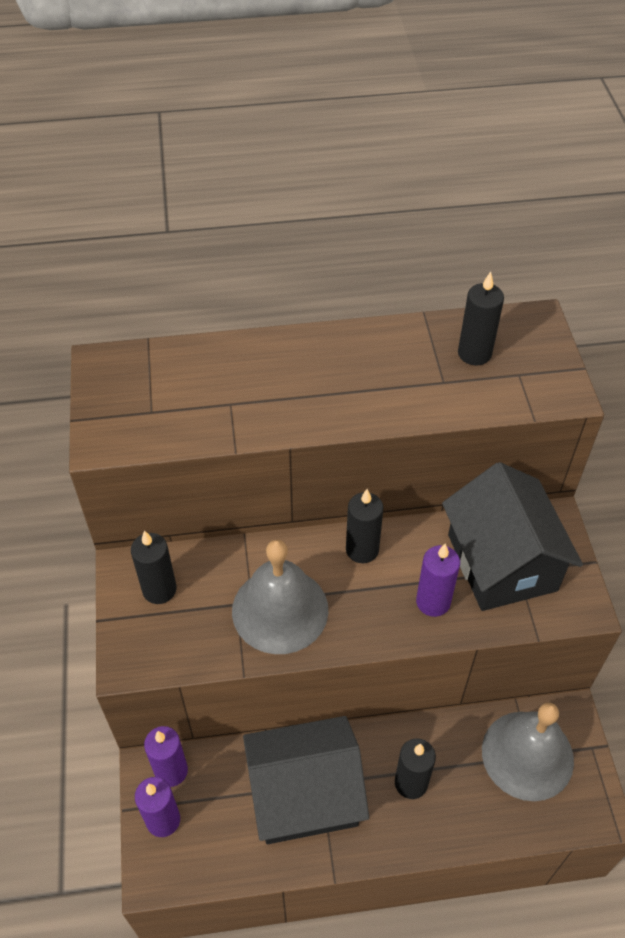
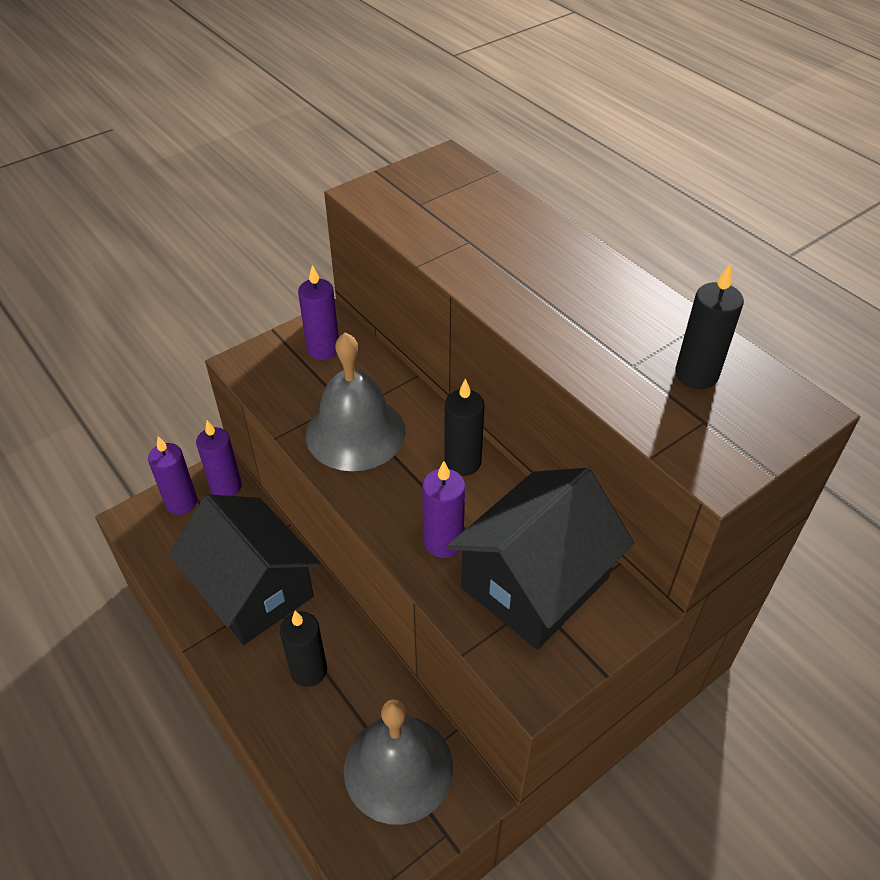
camera: 60 degrees right, 5 degrees down
(159, 589) = (323, 349): black candle -> purple candle

